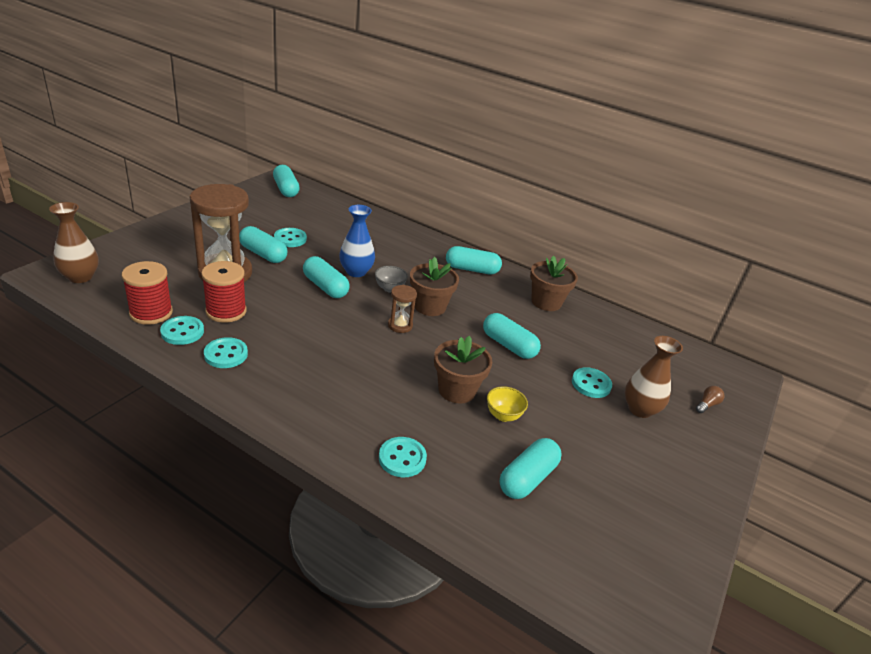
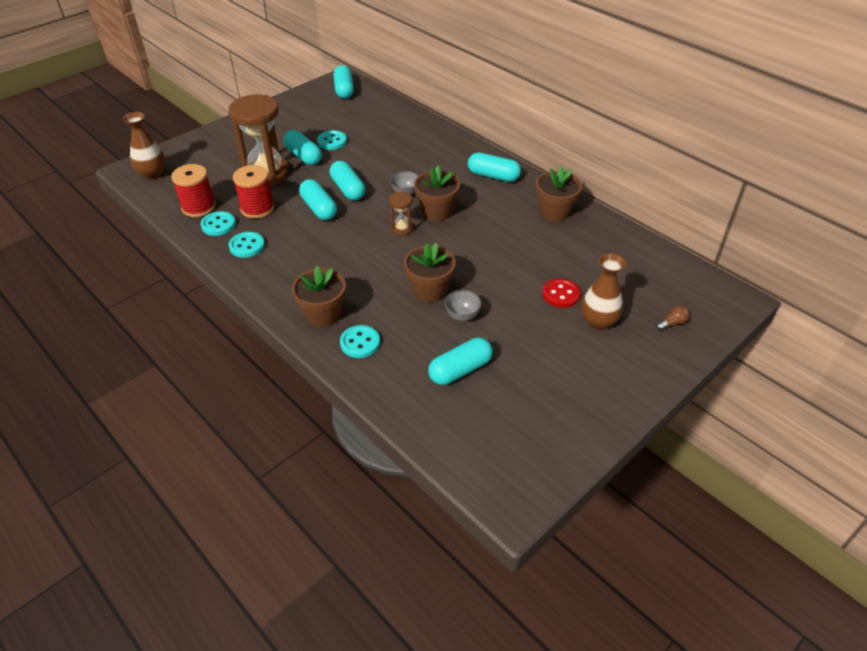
camera: 20 degrees right, 10 degrees up
(346, 428) = (323, 314): none -> brown flower pot
(356, 272) = (380, 175): blue vase -> none
(503, 415) = (462, 316): yellow bowl -> grey bowl
(508, 345) = (496, 253): turquoise capsule -> turquoise capsule (319, 208)
(591, 384) = (561, 294): turquoise button -> red button

